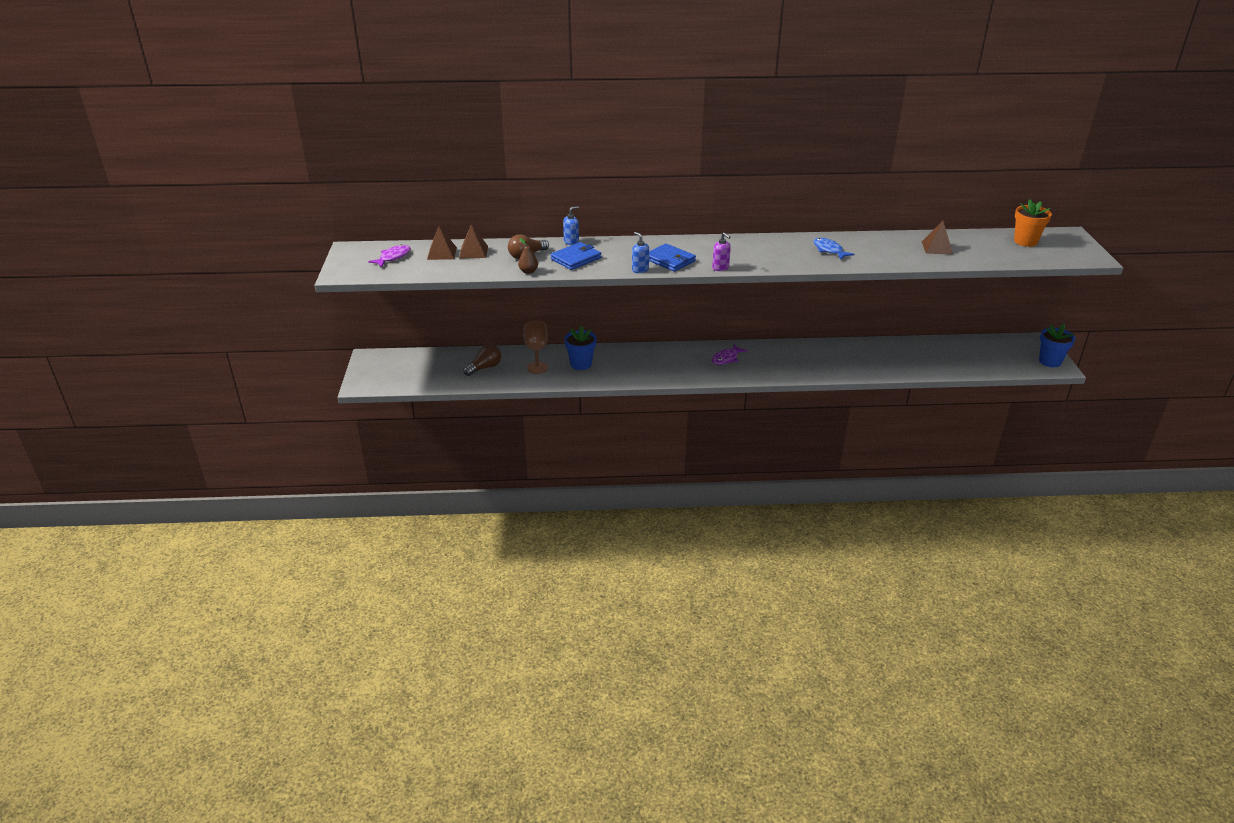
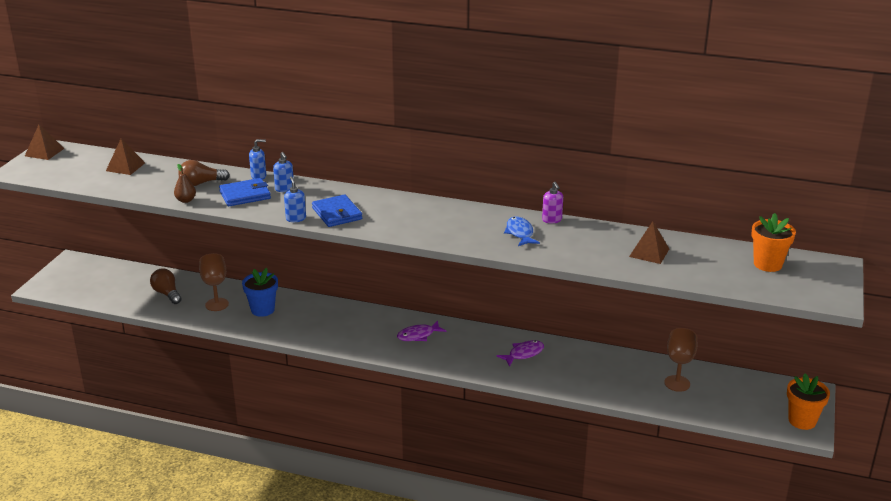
camera: 20 degrees right, 5 degrees down
(393, 257) = (78, 163): purple fish -> purple fish (523, 354)
(473, 252) = (155, 170): brown pyramid -> brown pyramid (44, 152)
(485, 368) = (167, 294): brown light bulb -> brown light bulb turned 105 degrees counterclockwise
(604, 248) = (284, 189): none -> blue soap dispenser
(720, 268) = (380, 232): purple soap dispenser -> purple soap dispenser (552, 220)
(946, 354) = (677, 383): none -> brown goblet
(1050, 361) = (802, 421): blue flower pot -> orange flower pot

